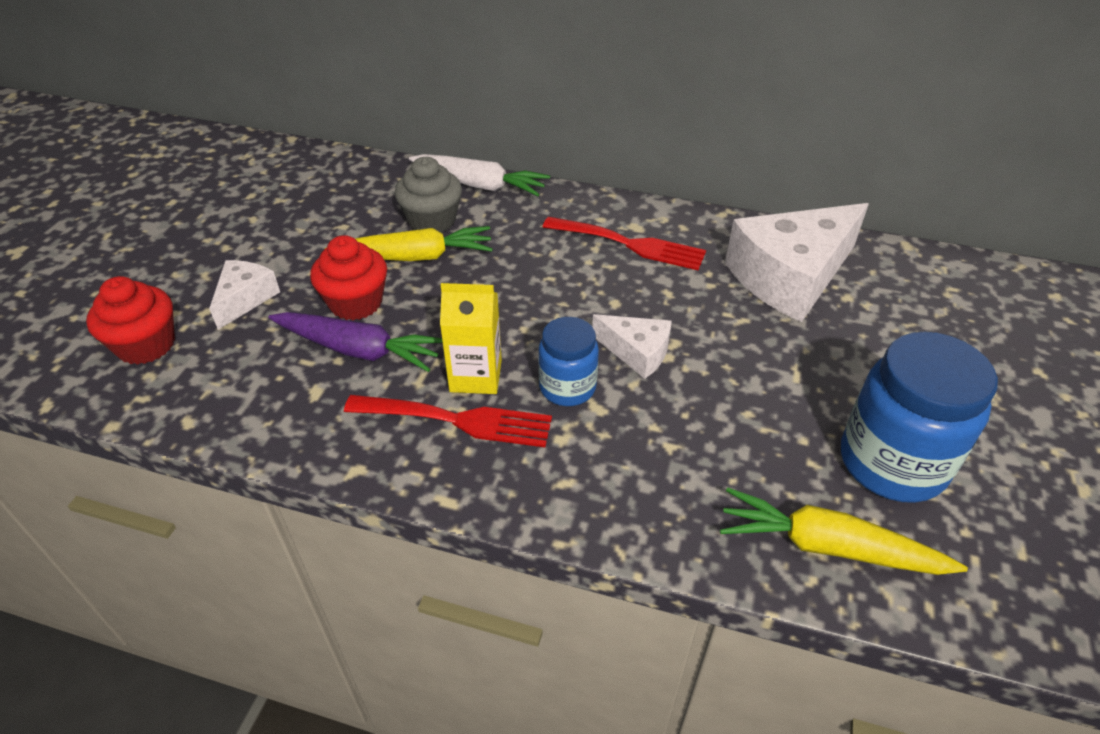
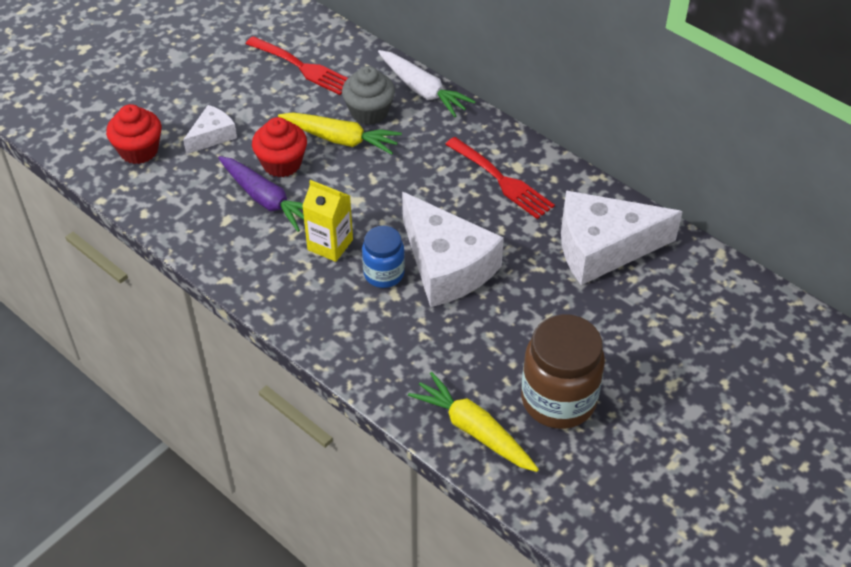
camera: 25 degrees right, 5 degrees up
(458, 420) = (302, 270): red fork -> red fork (302, 67)
(636, 352) = (446, 266): white cheese -> white cheese, size x2.01
(892, 463) = (558, 400): blue jar -> brown jar

